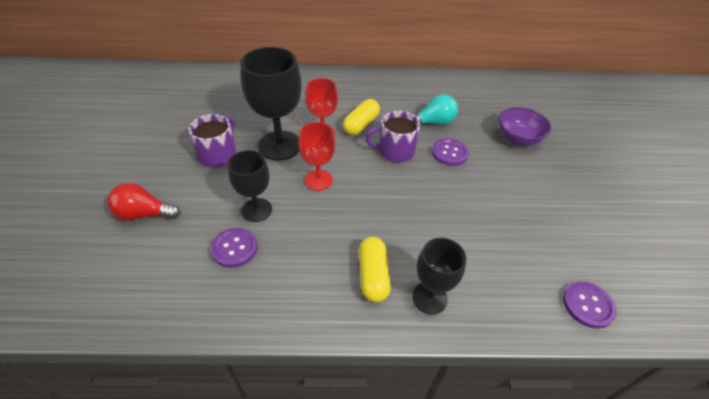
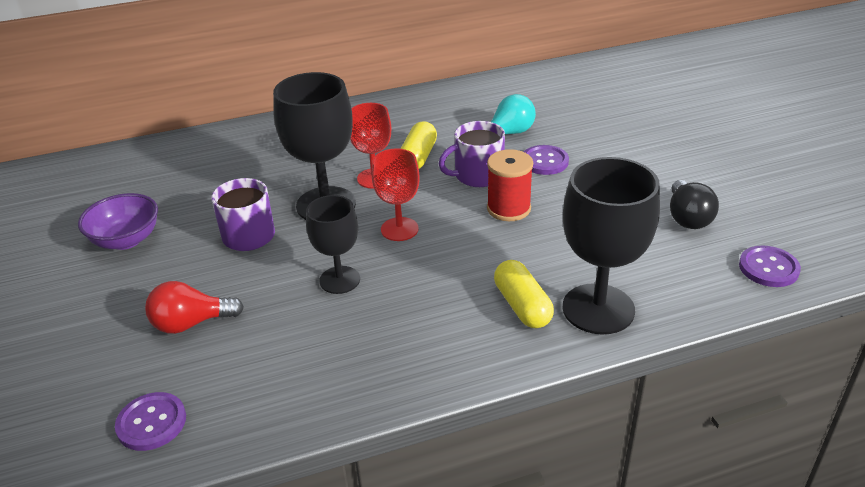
camera: 15 degrees left, 10 degrees down
(234, 248) = (337, 326): purple button -> purple button (151, 423)
(404, 186) = (508, 208): none -> red spool
(429, 298) = (598, 309): black goblet -> black goblet, size x1.65
(518, 139) = (617, 127): purple bowl -> purple bowl (126, 240)
(539, 235) = (687, 218): none -> black light bulb

